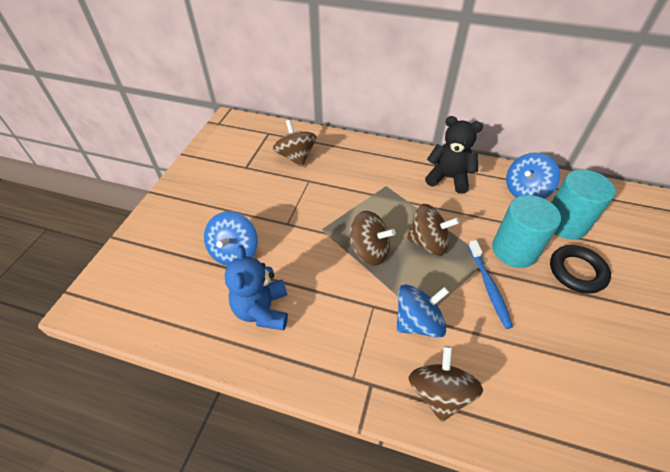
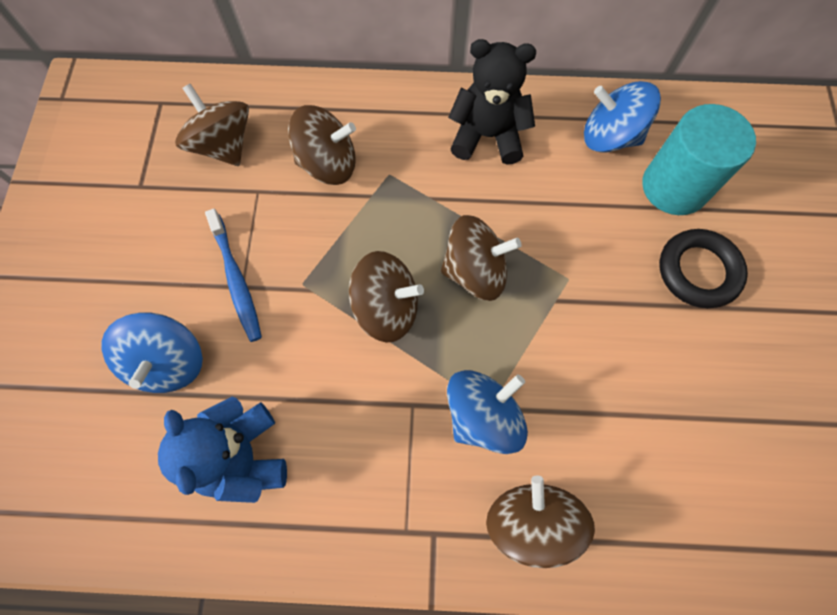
camera: 15 degrees left, 20 degrees up
(352, 175) = (328, 164): none -> brown spinning top
(489, 287) = (576, 329): blue toothbrush -> blue toothbrush (236, 280)
(514, 250) = (605, 254): turquoise cylinder -> none
(525, 191) = (610, 137): blue spinning top -> blue spinning top turned 75 degrees clockwise

